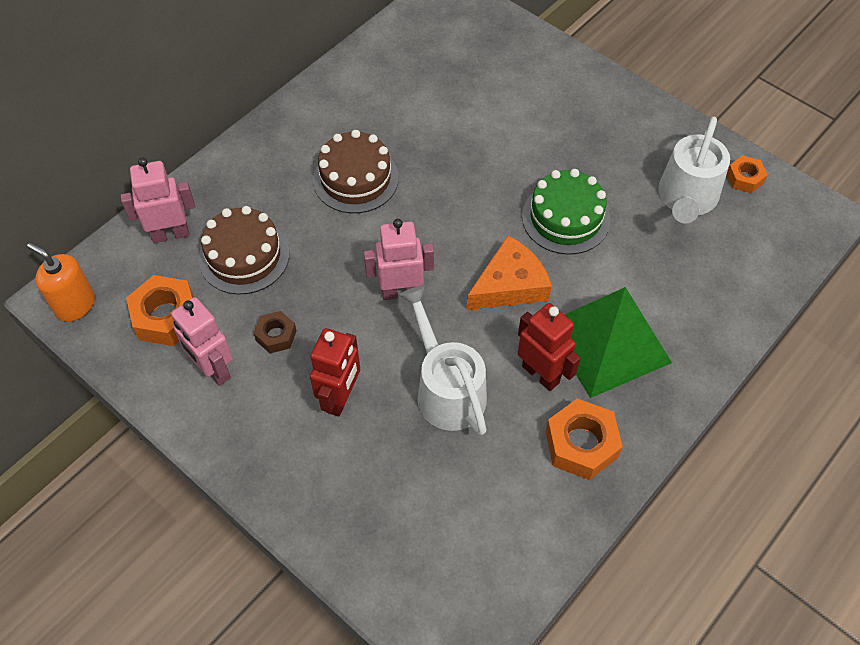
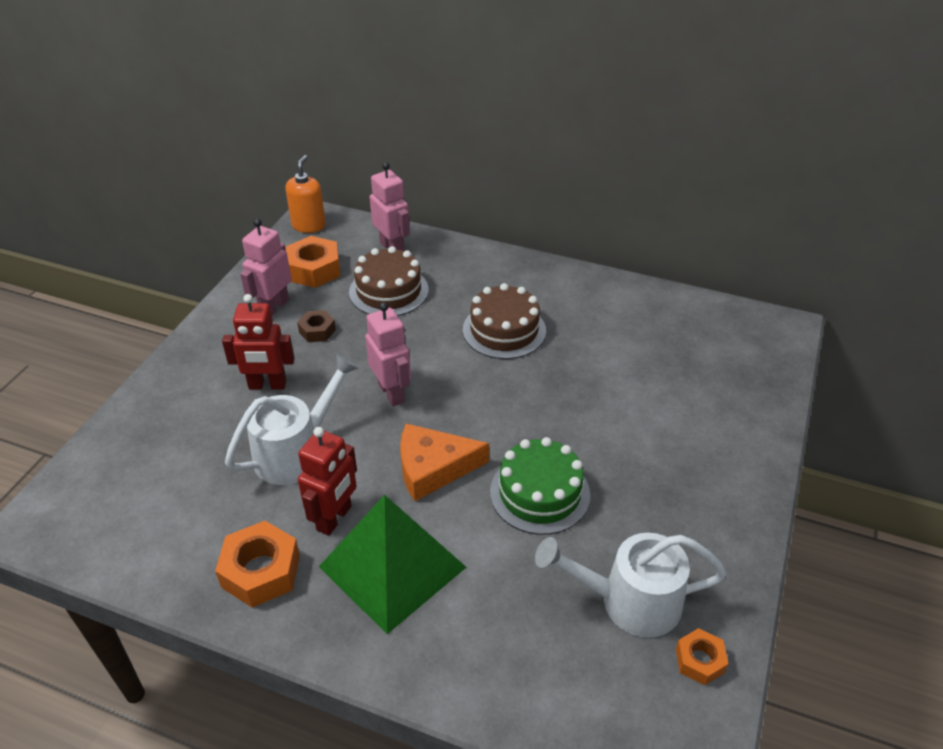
camera: 70 degrees right, 15 degrees down
(510, 284) = (433, 468): orange cheese -> orange cheese turned 135 degrees clockwise

